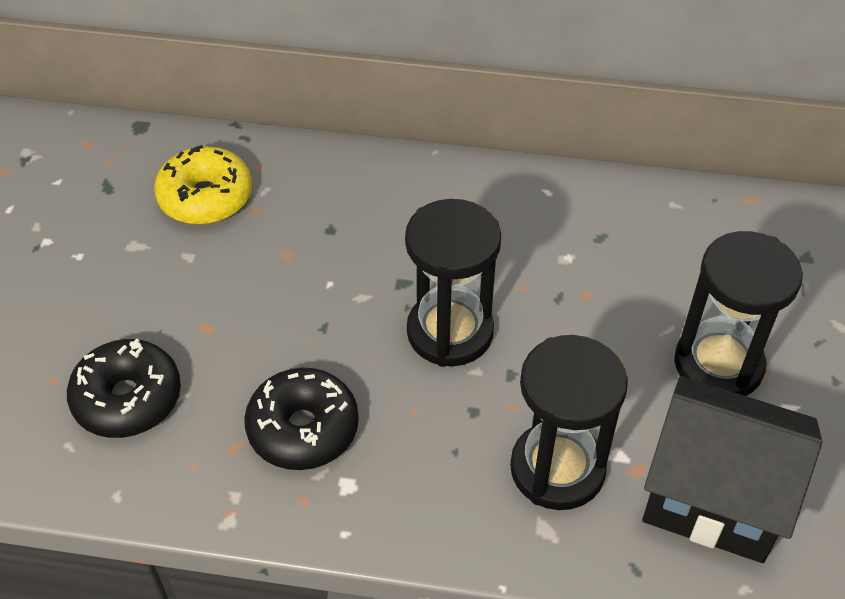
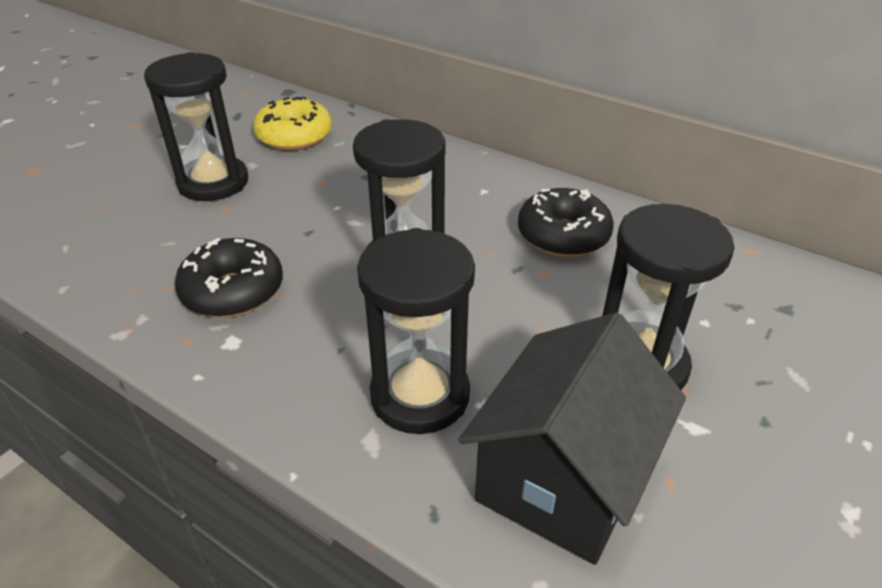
camera: 25 degrees right, 10 degrees down
(128, 399) = (131, 232): black donut -> black donut (563, 236)
(164, 298) = (213, 183): none -> black hourglass
(714, 496) = (563, 478): black house -> black house turned 75 degrees clockwise

